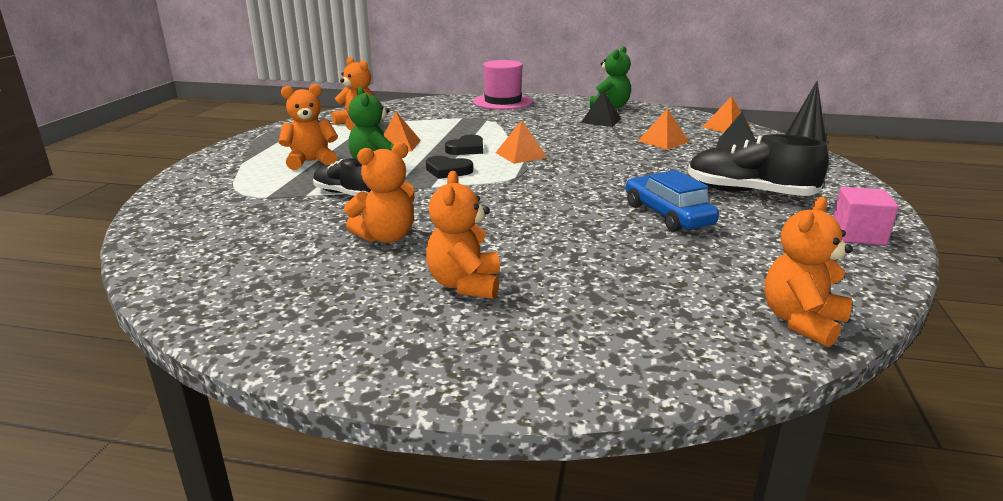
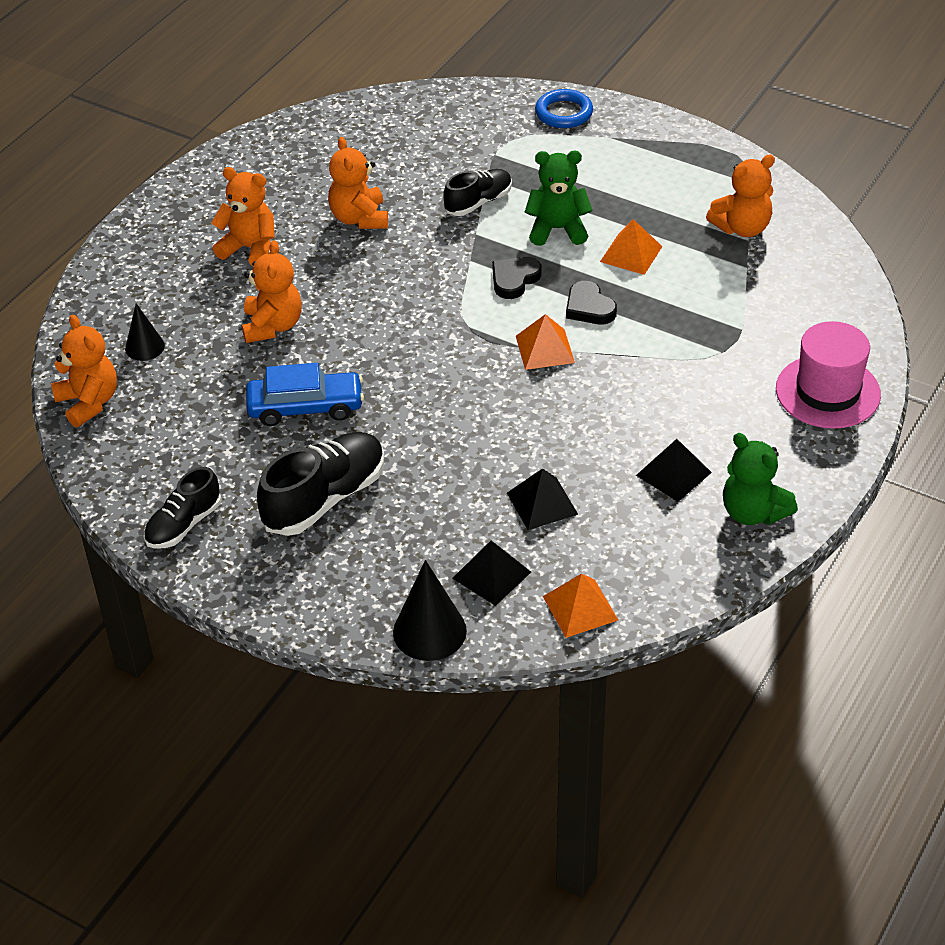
camera: 110 degrees right, 20 degrees up
(198, 181) = (564, 113): none -> blue ring
(311, 162) = (593, 184): orange teddy bear -> orange teddy bear (272, 326)
(663, 141) = (542, 503): orange pyramid -> black pyramid
(680, 309) = (145, 347): none -> black cone
(858, 235) = (184, 525): pink cube -> black shoe

